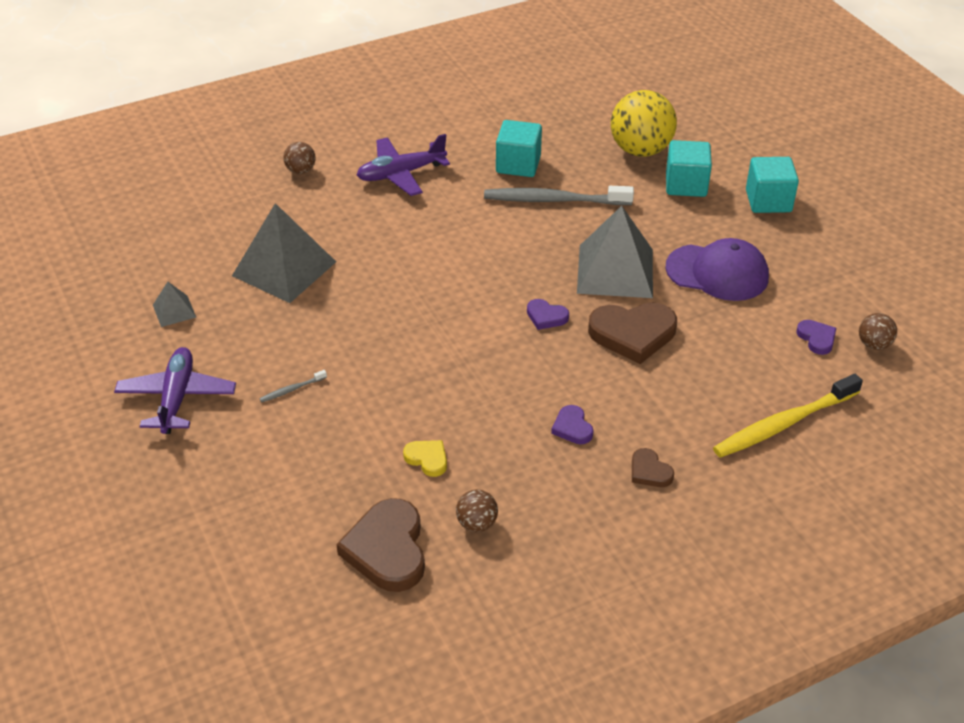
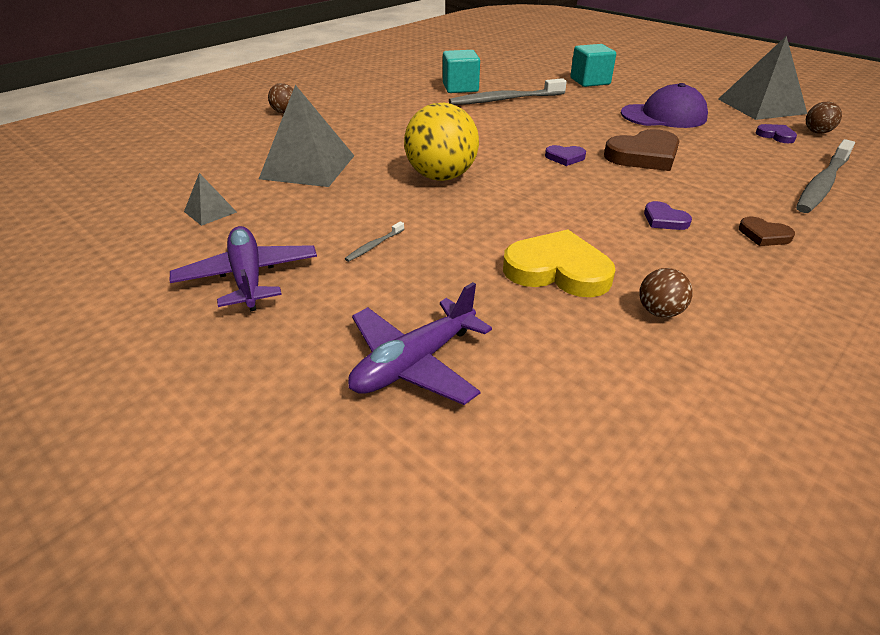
camera: 20 degrees left, 5 degrees down
(387, 549) = (590, 360): brown heart -> none
(401, 174) = (372, 103): purple plane -> purple plane (414, 363)
(427, 459) = (557, 270): yellow heart -> yellow heart, size x1.99
(615, 271) = (590, 126): grey pyramid -> grey pyramid (761, 106)
(640, 150) = (541, 71): yellow ball -> yellow ball (441, 177)
(768, 201) = (653, 81): turquoise cube -> none
(783, 424) = (822, 184): yellow toothbrush -> grey toothbrush

